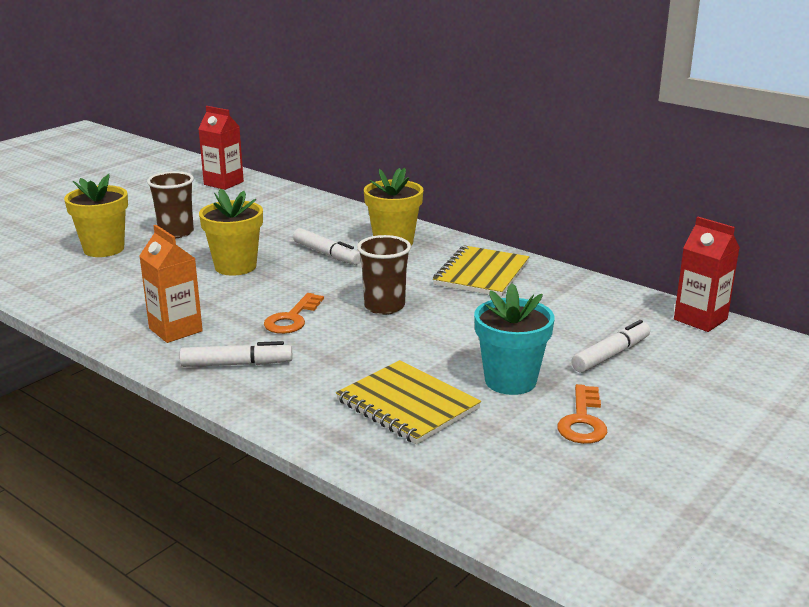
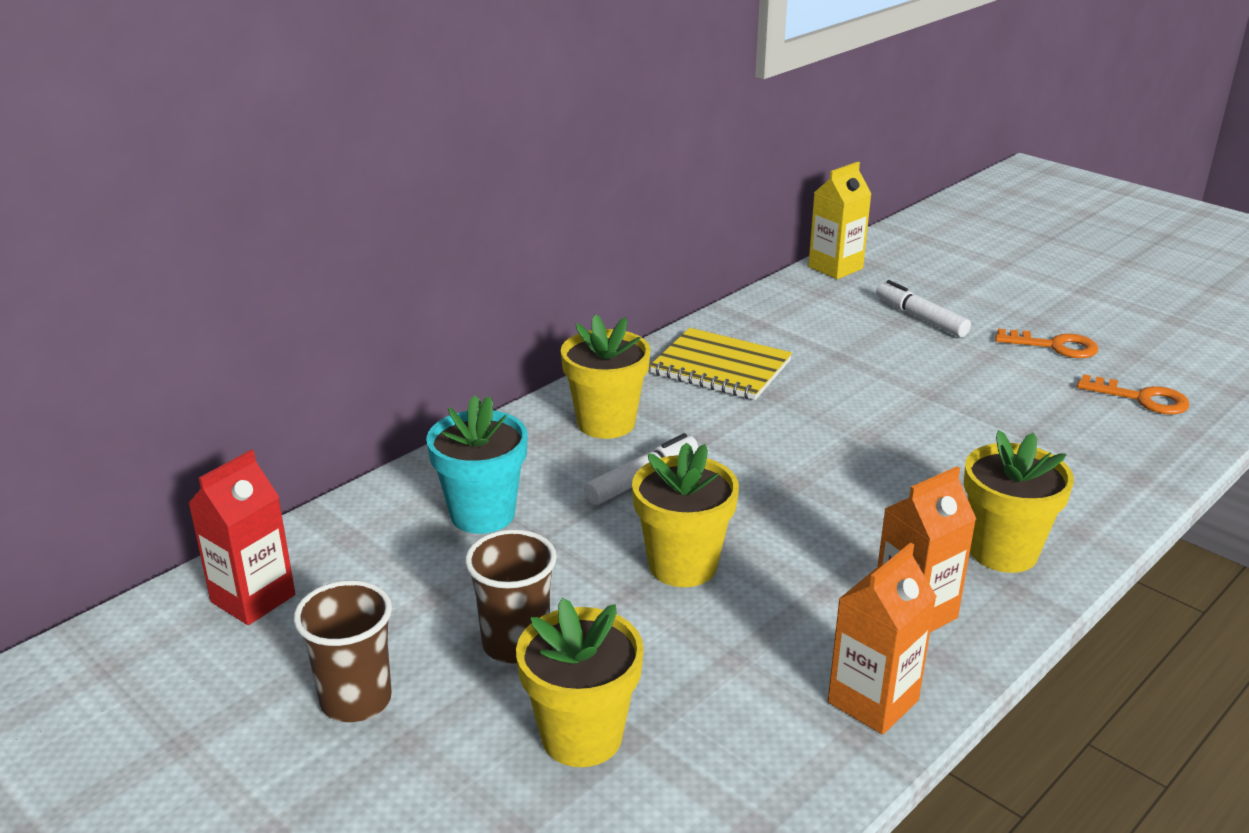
camera: 85 degrees left, 5 degrees up
(101, 314) = (873, 701): none -> orange carton
(236, 364) = (1003, 551): white marker -> yellow flower pot
(292, 318) = (863, 509): orange key -> orange key (1141, 398)
(384, 307) = (820, 438): brown cup -> brown cup (356, 700)
(407, 405) = (1059, 433): yellow notebook -> none
(510, 381) = (990, 373): turquoise flower pot -> turquoise flower pot (482, 514)
(700, 319) = (835, 268): red carton -> yellow carton

